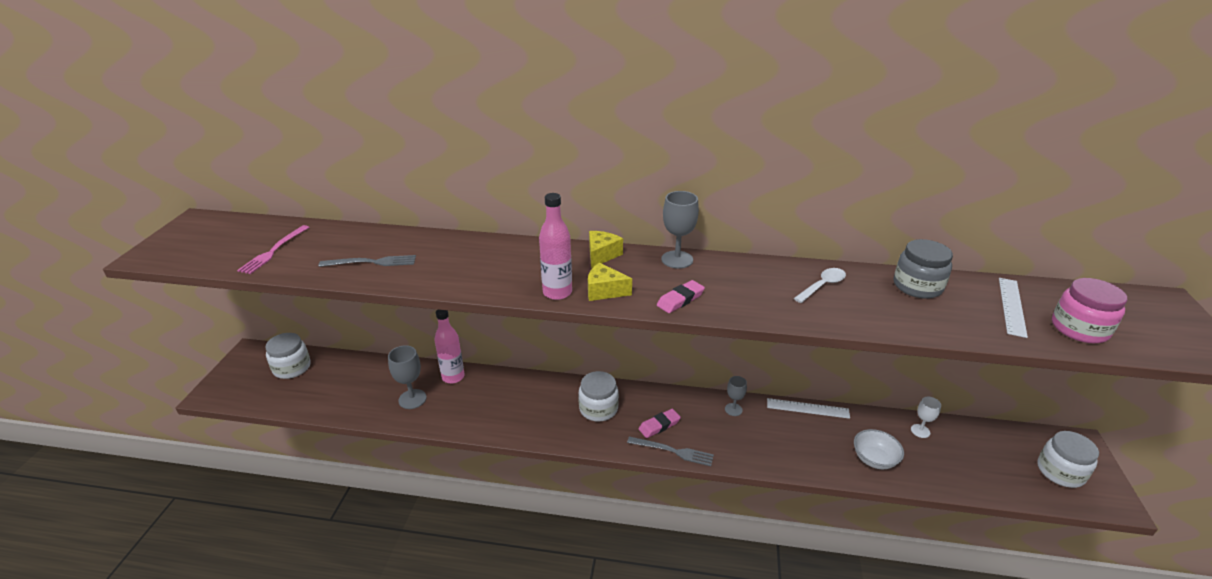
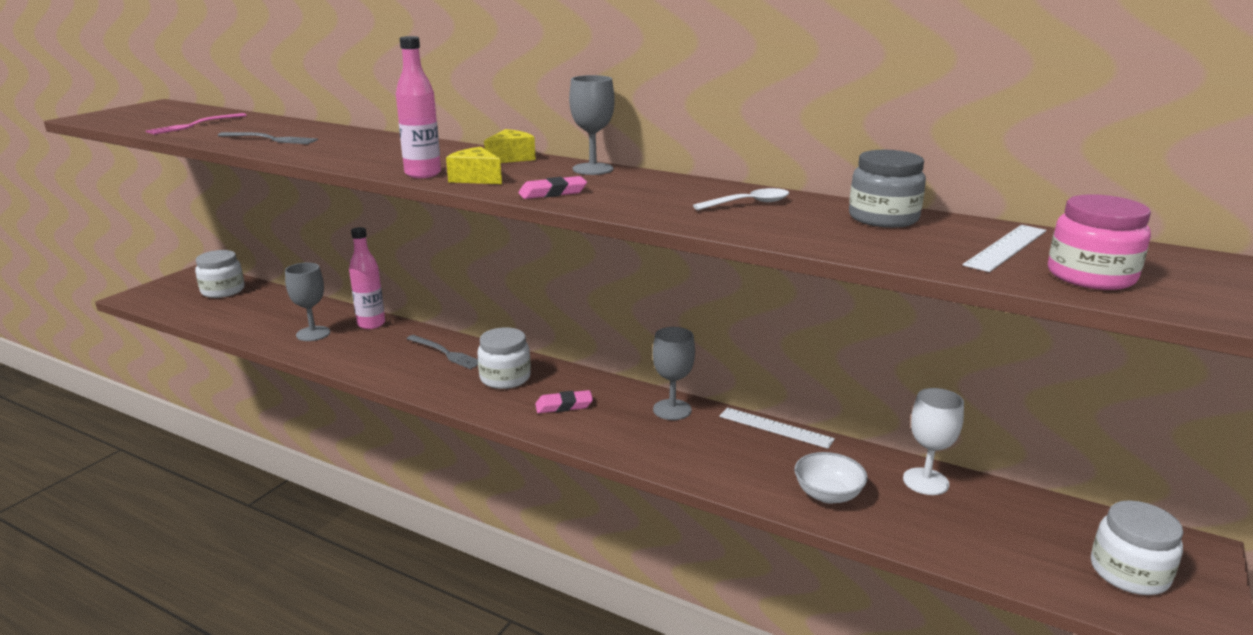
camera: 20 degrees right, 10 degrees down
(673, 451) = (559, 431): grey fork -> grey fork (445, 353)
(733, 409) = (672, 410): grey goblet -> grey goblet, size x1.58
(920, 431) = (925, 481): white goblet -> white goblet, size x1.58

